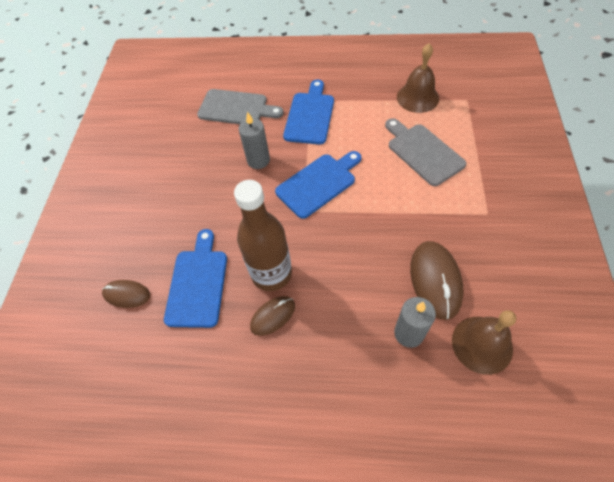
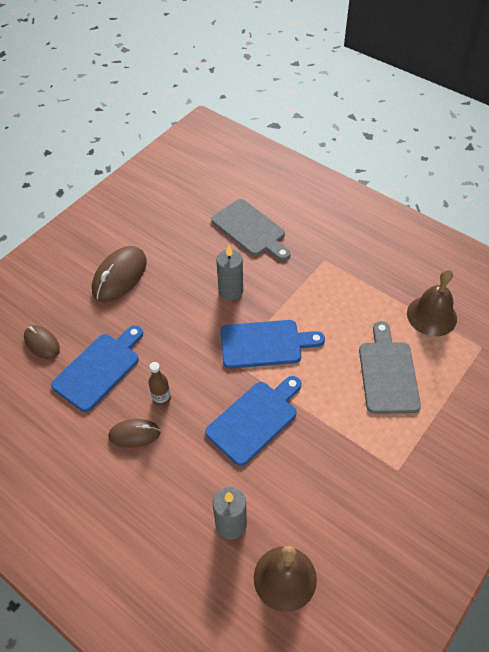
camera: 30 degrees right, 5 degrees down
(271, 273) = (161, 398): brown bottle -> brown bottle, size x0.44
(310, 115) = (311, 274): blue cutting board -> blue cutting board (255, 419)
(435, 280) = (293, 496): brown mouse -> brown mouse (119, 276)

